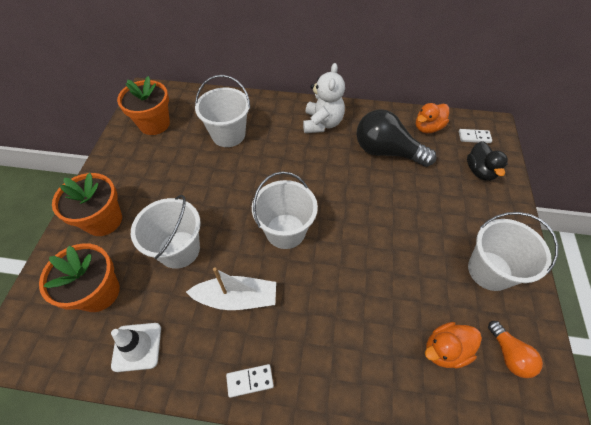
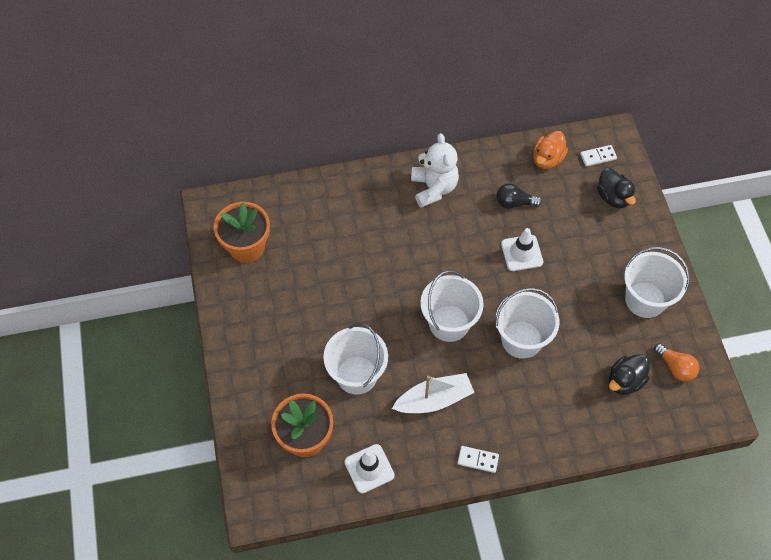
camera: 20 degrees left, 5 degrees up
(103, 220) = (264, 372): orange flower pot -> none
(228, 134) = (338, 234): white bucket -> white bucket (521, 339)
(250, 381) = (478, 460): white domino -> white domino turned 45 degrees clockwise
(378, 192) = (522, 253): none -> white traffic cone
(386, 151) = (514, 203): black light bulb -> black light bulb, size x0.52
(445, 350) = (625, 381): orange duck -> black duck

